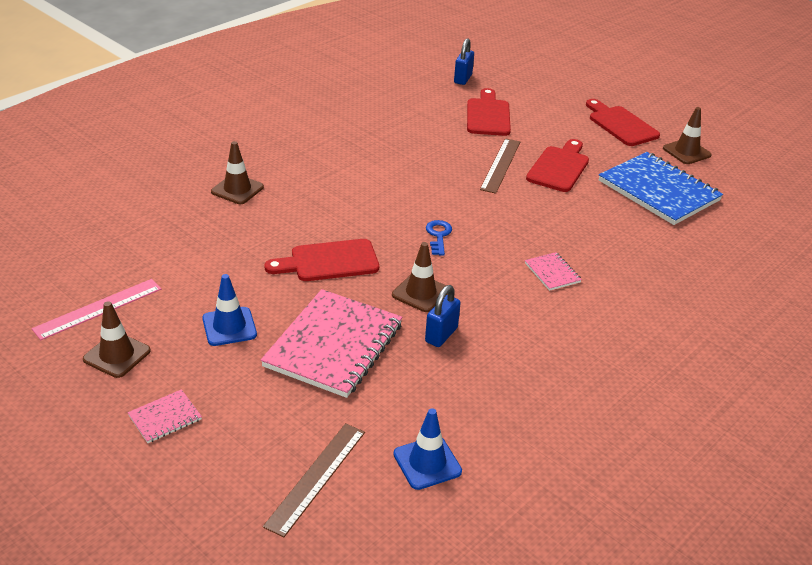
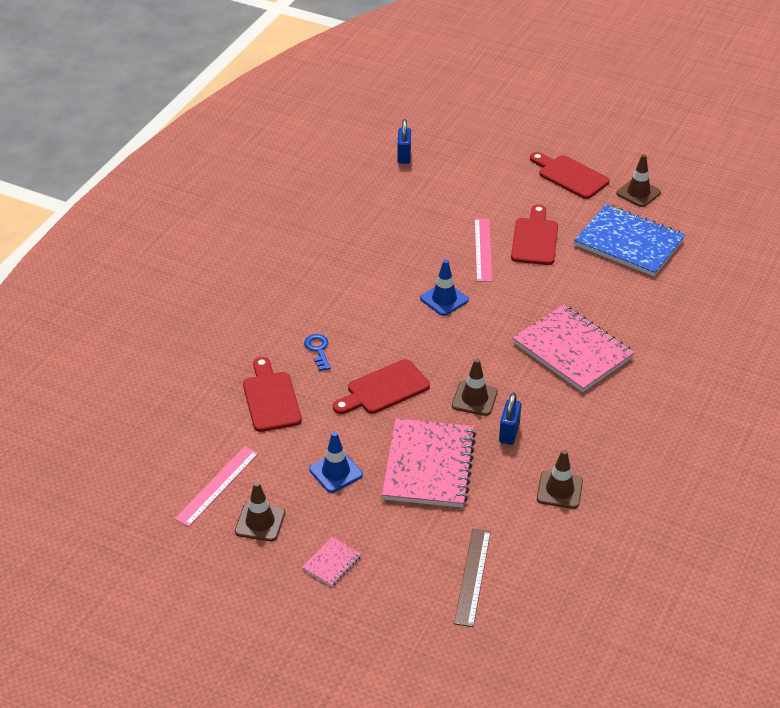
camera: 15 degrees left, 5 degrees up
(237, 189) = (263, 337): brown traffic cone -> brown traffic cone (559, 490)
(427, 463) = (548, 542): blue traffic cone -> blue traffic cone (444, 299)
(438, 236) = (463, 339): blue key -> blue key (318, 350)
(488, 115) = (447, 195): red cutting board -> red cutting board (271, 398)
(500, 165) = (483, 250): brown ruler -> pink ruler
(552, 273) = (572, 350): pink notebook -> pink notebook, size x2.28

